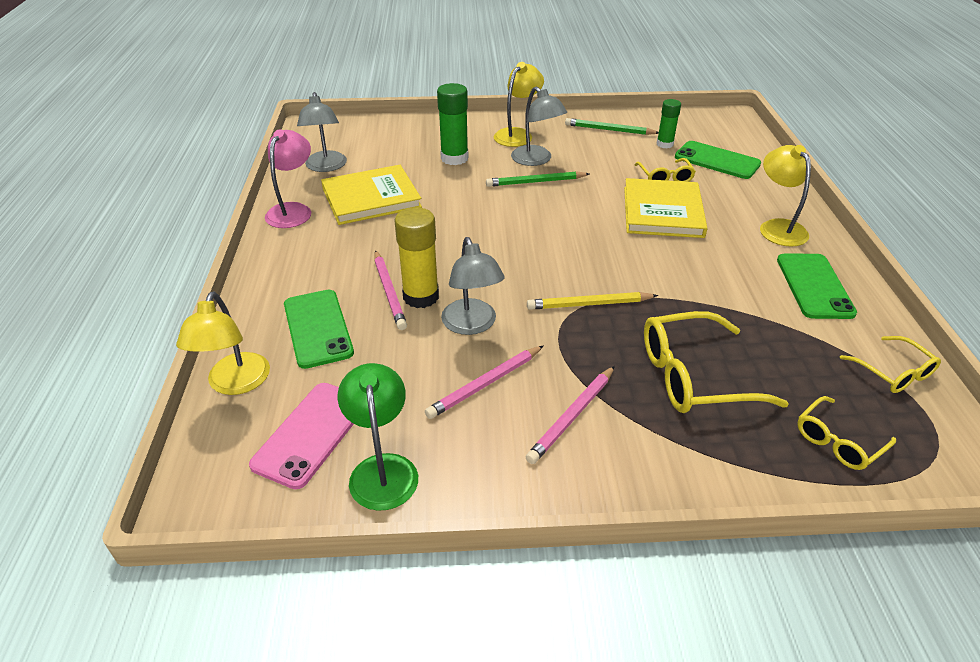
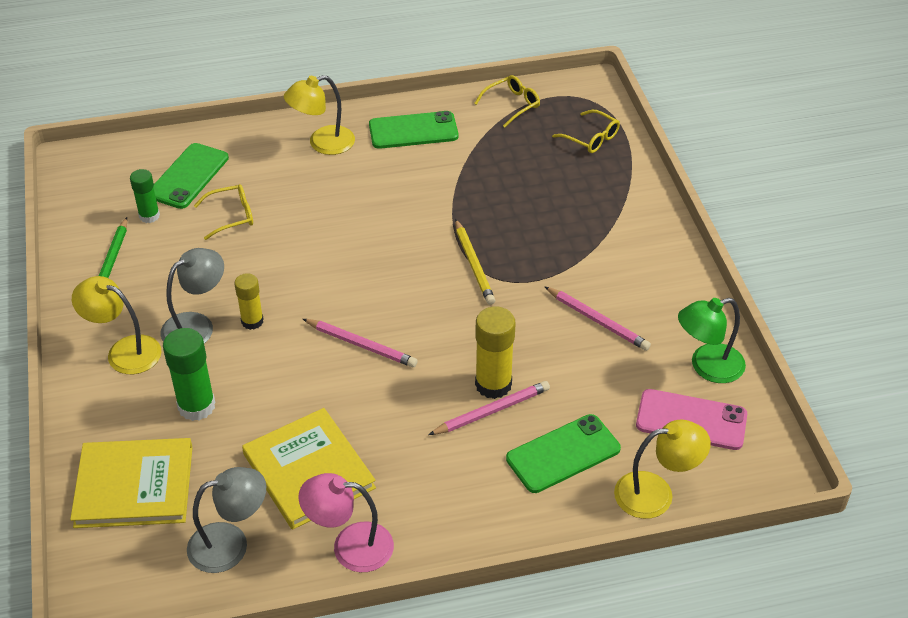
camera: 100 degrees left, 5 degrees up
(472, 325) = (525, 340): grey lamp -> none
(535, 182) = (252, 321): green pencil -> yellow glue stick
(572, 416) = (615, 267): pink pencil -> pink pencil (361, 345)
(662, 212) = (305, 218): yellow book -> yellow book (134, 486)
(694, 376) = (548, 202): yellow glasses -> none

